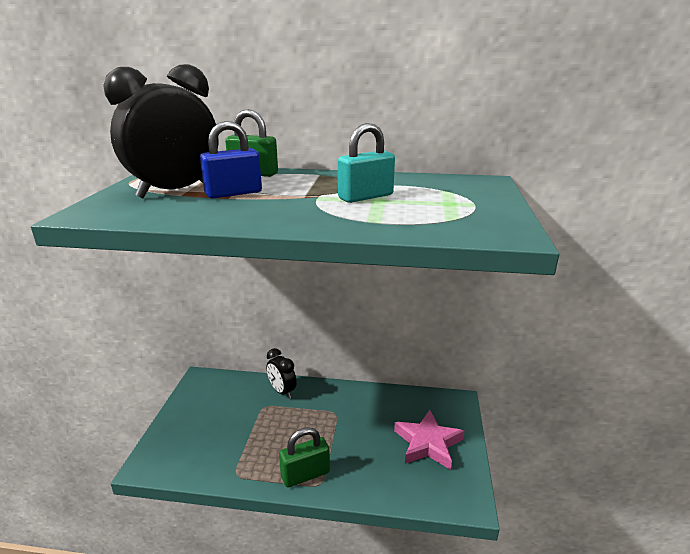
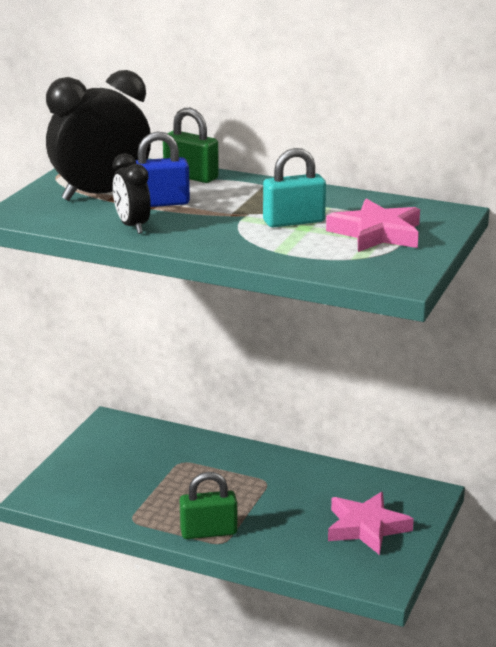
camera: 15 degrees right, 0 degrees up
(282, 391) = (208, 449): black clock -> black clock (132, 226)
(446, 199) = (376, 233): none -> pink star

